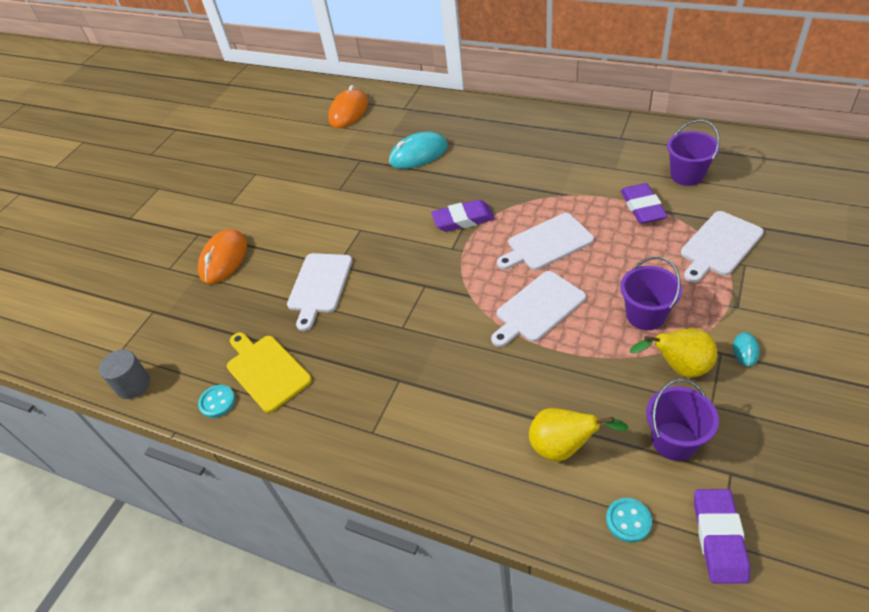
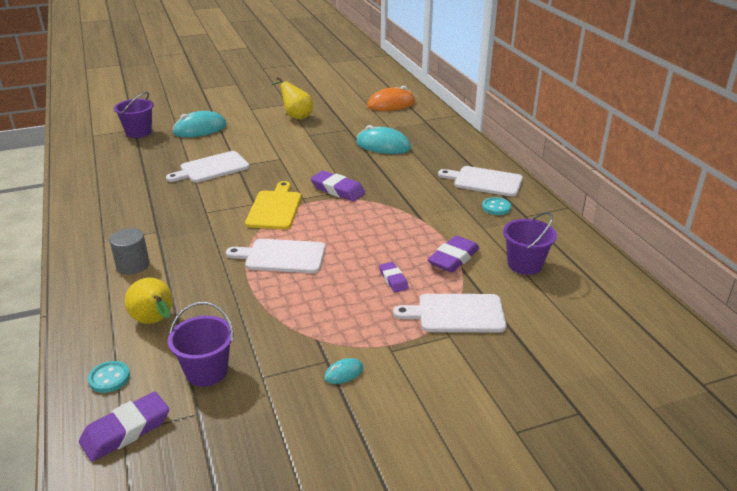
camera: 40 degrees right, 15 degrees down
(133, 385) = (73, 150): grey cylinder -> grey cylinder (133, 265)
(217, 402) = (82, 180): turquoise button -> turquoise button (496, 207)
(224, 259) = (200, 129): orange mouse -> turquoise mouse
(266, 371) = (121, 184): yellow cutting board -> yellow cutting board (275, 208)
(547, 243) = (356, 233): white cutting board -> white cutting board (485, 181)
(640, 256) = (393, 279): none -> purple eraser
(645, 315) = (328, 307): purple bucket -> purple bucket (138, 132)
(678, 367) = (287, 345): yellow pear -> yellow pear (296, 116)

